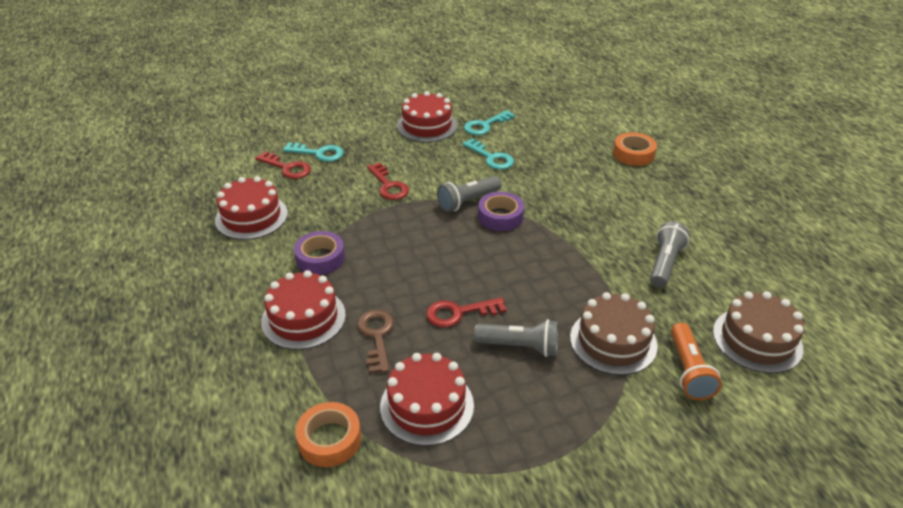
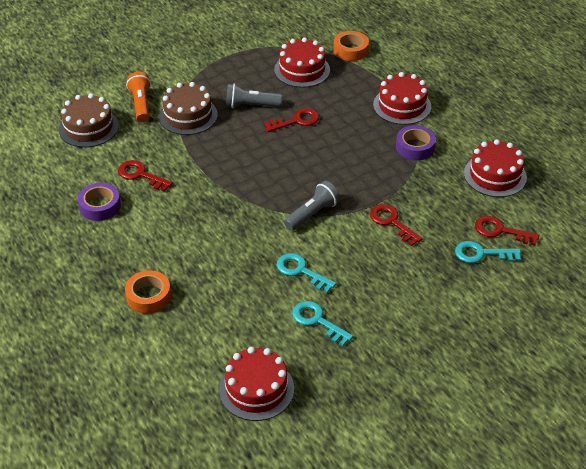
camera: 170 degrees right, 5 degrees up
(377, 336) = (347, 101): brown key -> none
(427, 126) = (384, 311): red cake -> red cake (256, 389)
(485, 125) = (317, 321): turquoise key -> turquoise key turned 90 degrees counterclockwise
(500, 217) = (279, 202): purple tape -> purple tape (100, 206)
(665, 263) = (141, 175): grey flashlight -> red key

